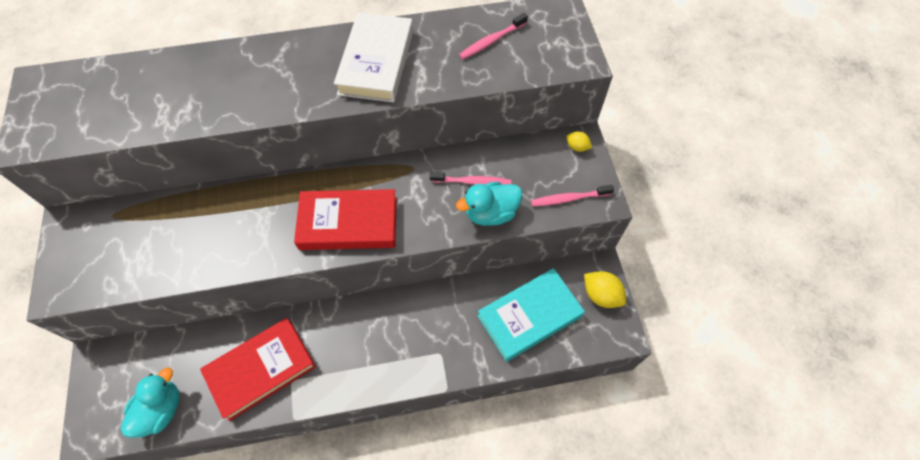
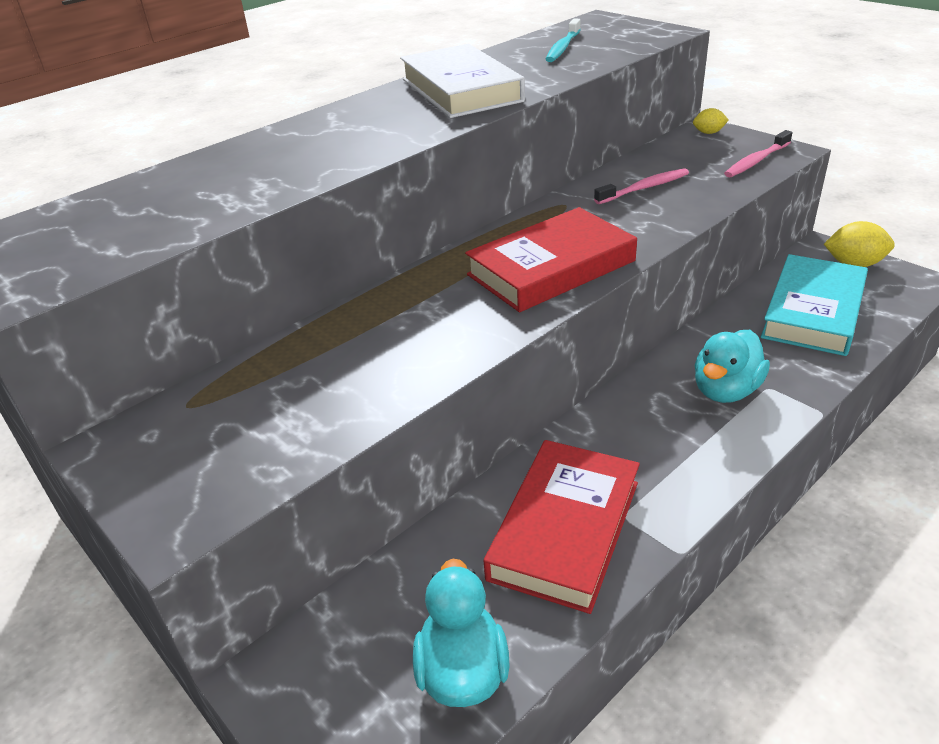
camera: 30 degrees left, 25 degrees down
(490, 213) = (697, 198): turquoise duck -> turquoise duck (725, 390)
(491, 41) = (563, 47): pink toothbrush -> turquoise toothbrush

